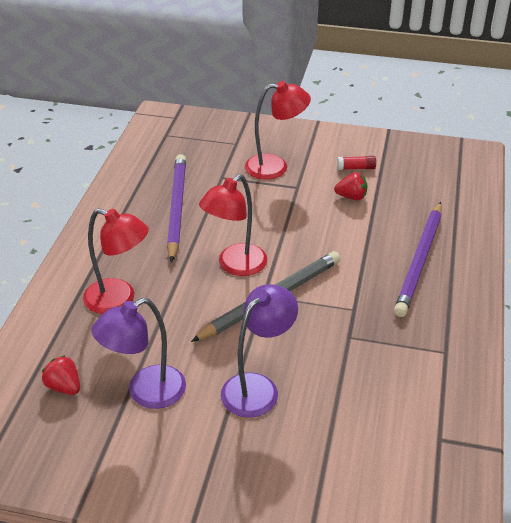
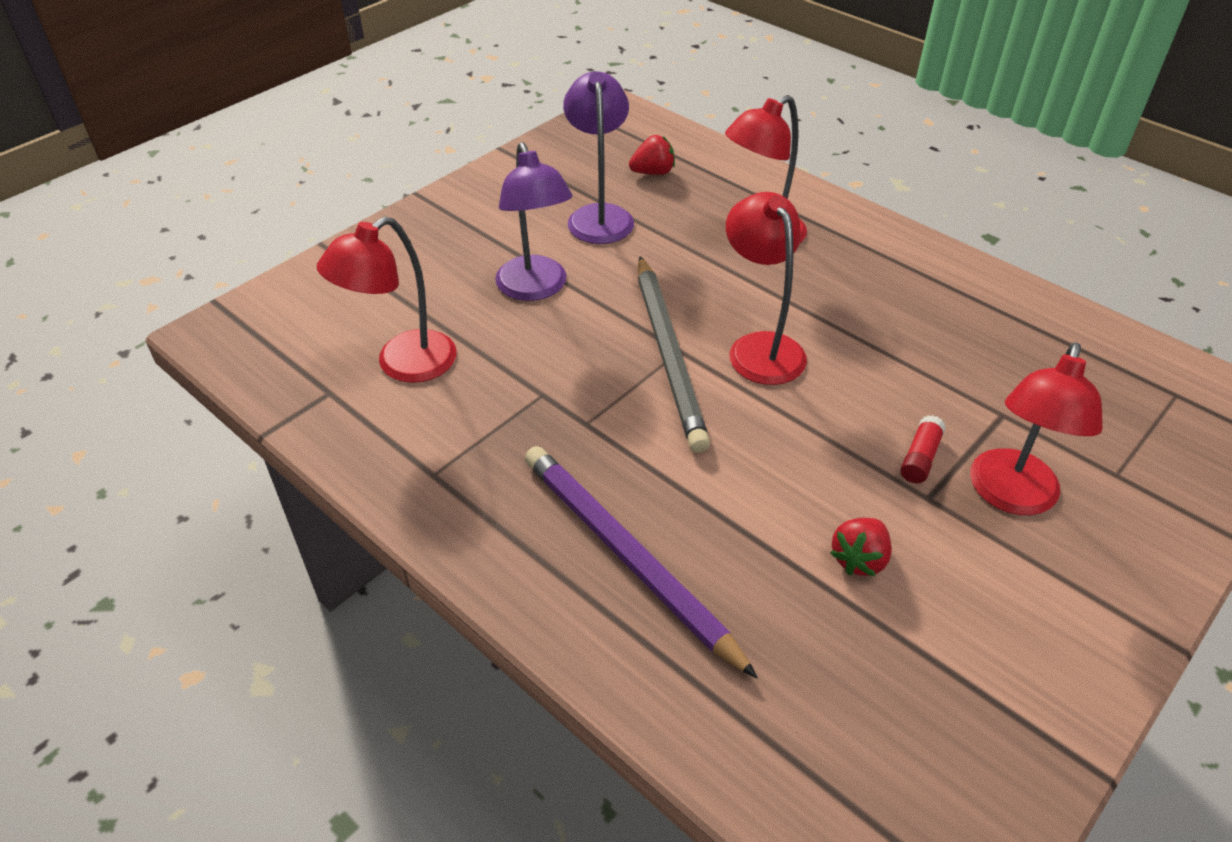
camera: 120 degrees right, 5 degrees up
(176, 208) = (934, 337): purple pencil -> none
(356, 168) = (956, 618): red glue stick -> red glue stick (920, 458)
(384, 416) = (403, 365): none -> red lamp

